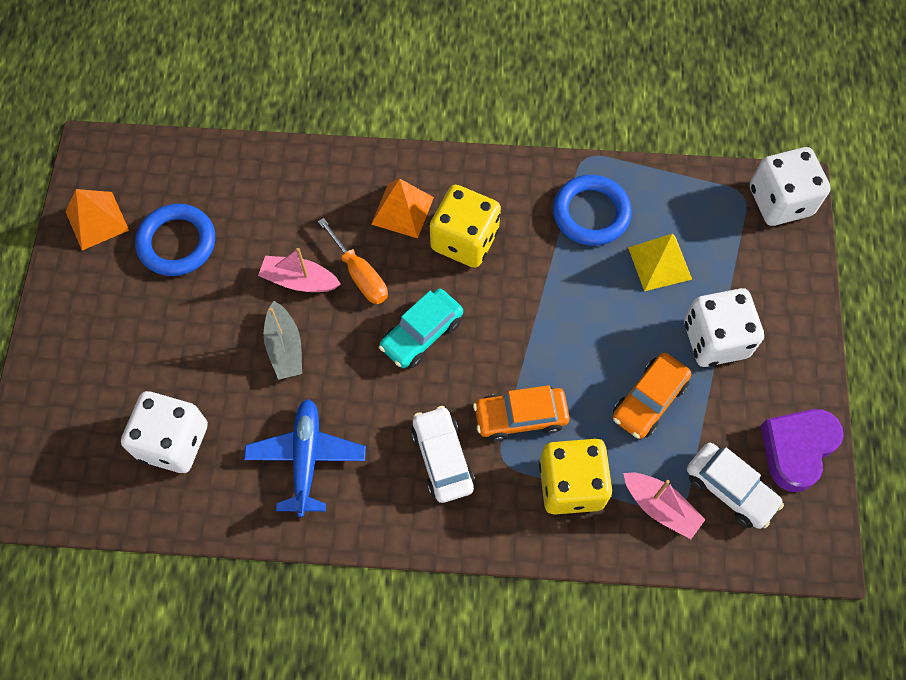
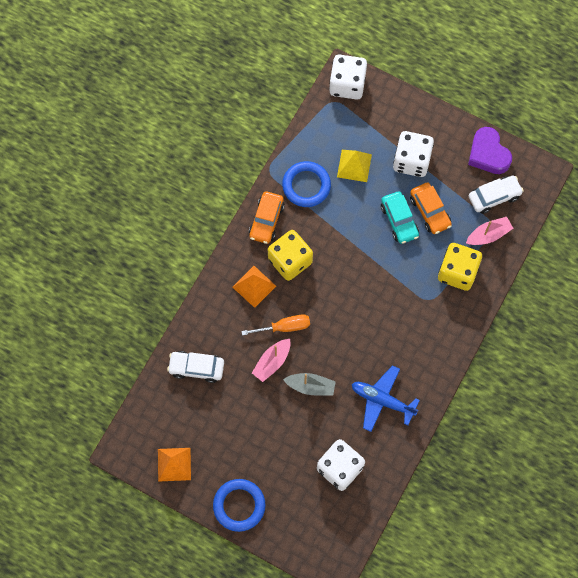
camera: 65 degrees left, 5 degrees up
(177, 243) = (213, 422): blue ring -> blue ring (239, 505)
(422, 334) = (337, 309): turquoise car -> turquoise car (399, 220)
(442, 458) = (414, 330): white car -> white car (196, 368)
(520, 417) = (409, 280): orange car -> orange car (266, 220)

